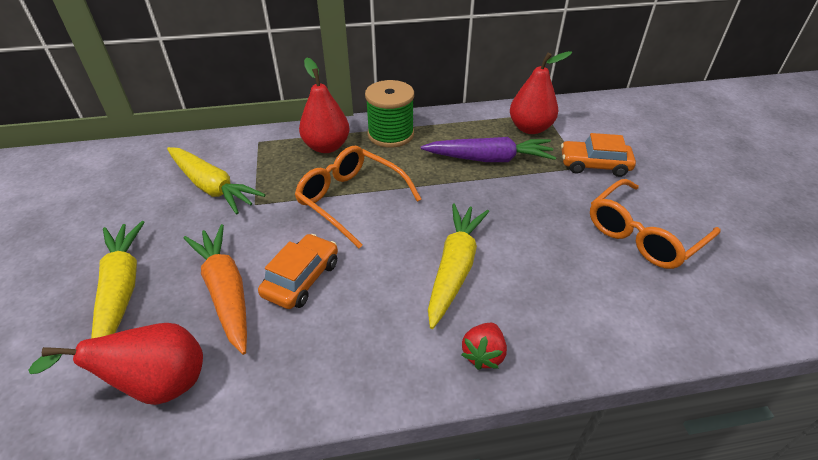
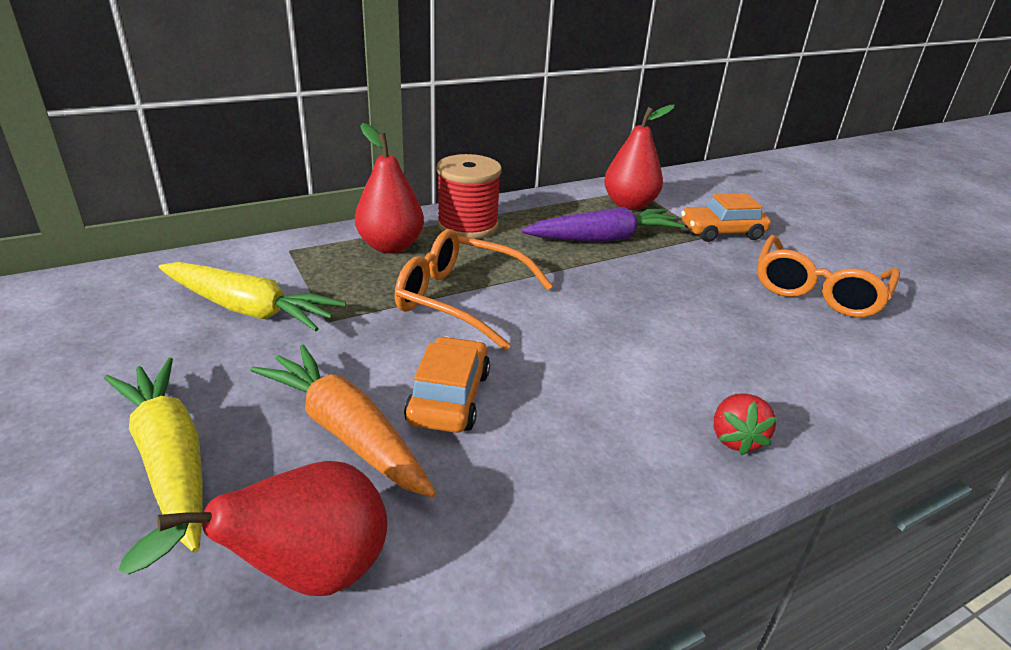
camera: 20 degrees left, 10 degrees down
(390, 134) = (467, 225): green spool -> red spool
(455, 268) = (639, 353): yellow carrot -> none

